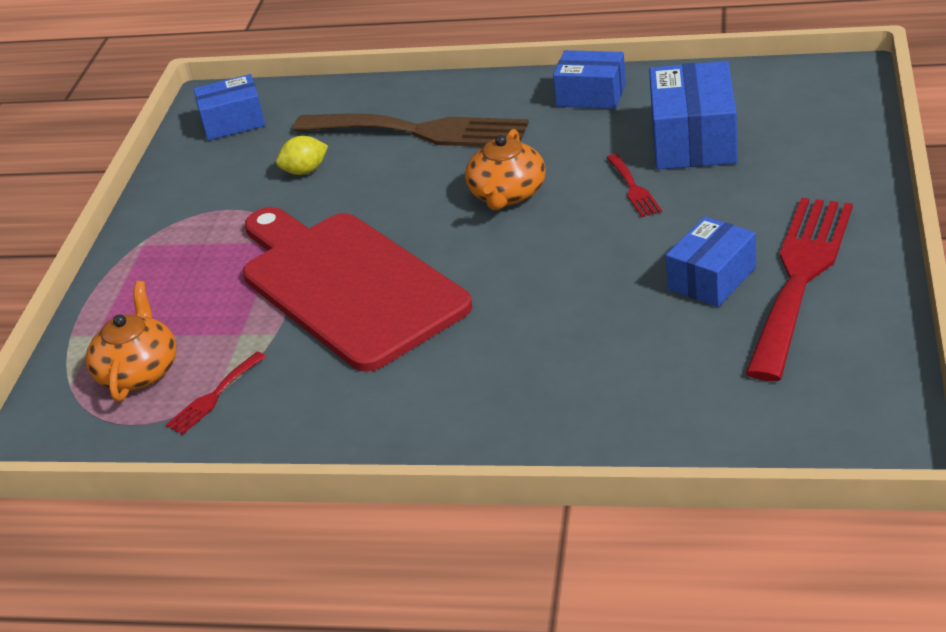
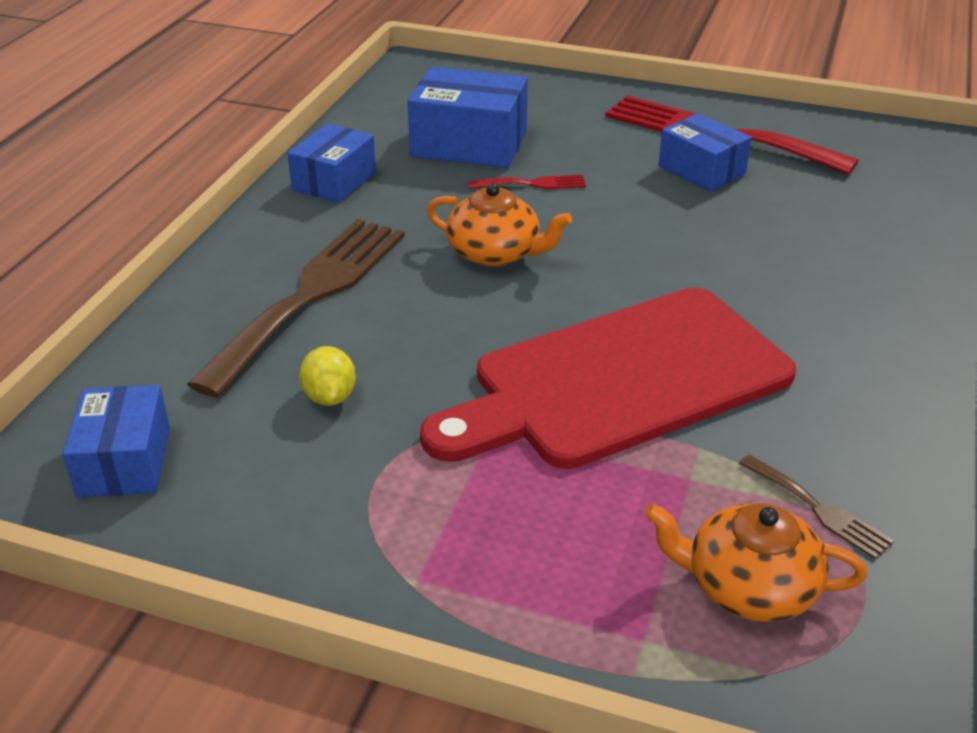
camera: 85 degrees left, 0 degrees up
(214, 396) = (818, 509): red fork -> brown fork

